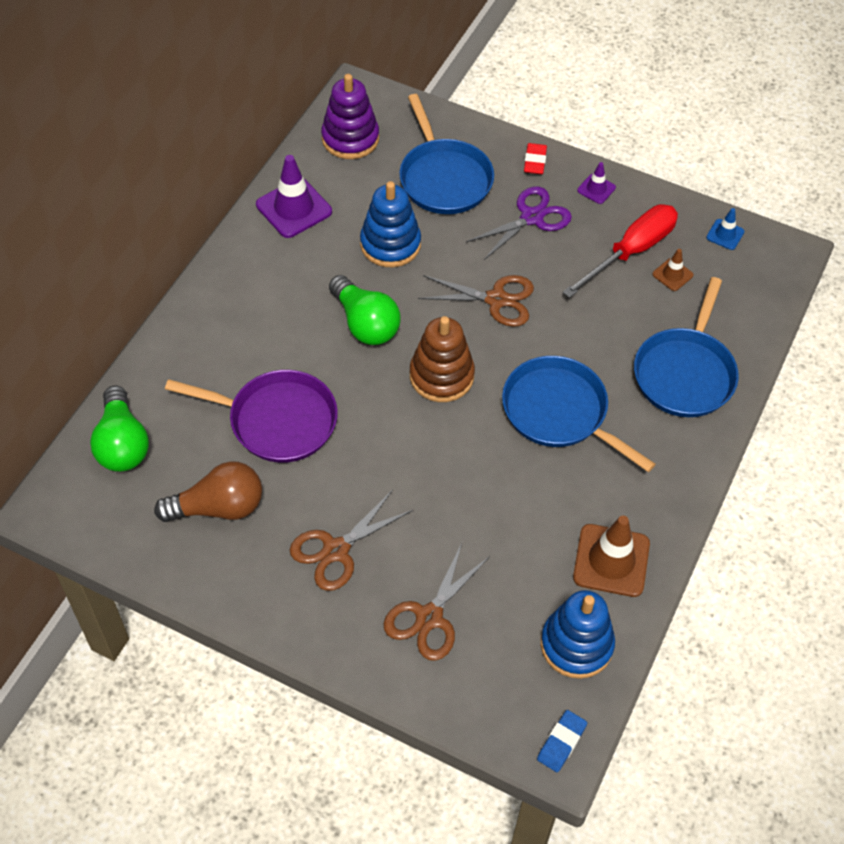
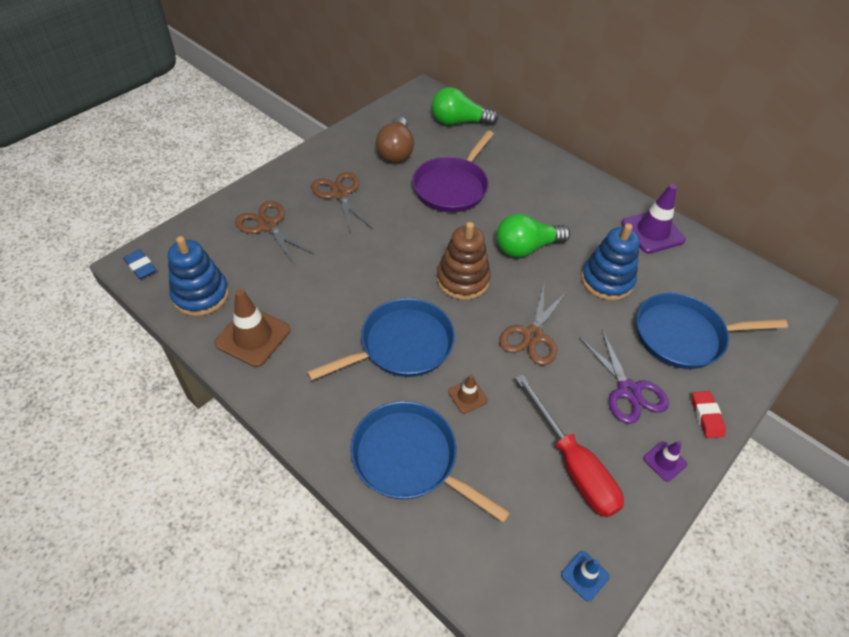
camera: 105 degrees right, 5 degrees down
(350, 138) = (734, 282): purple stacking toy -> none
(535, 161) = (706, 416): red eraser -> red eraser turned 60 degrees clockwise
(672, 275) = (535, 494): brown traffic cone -> brown traffic cone (467, 396)

